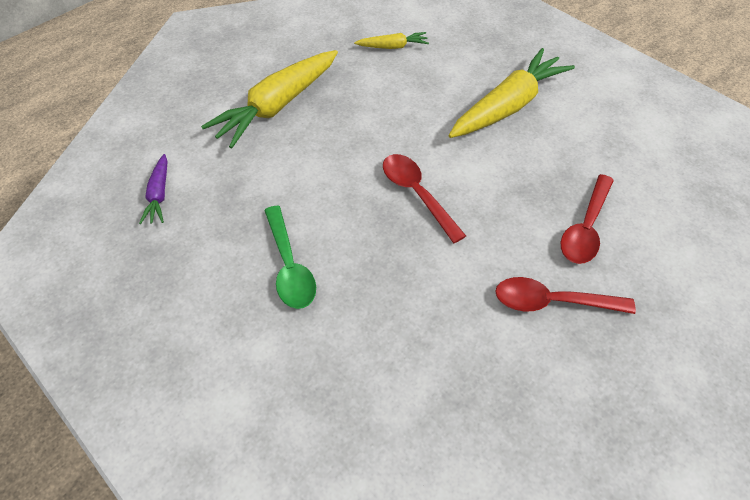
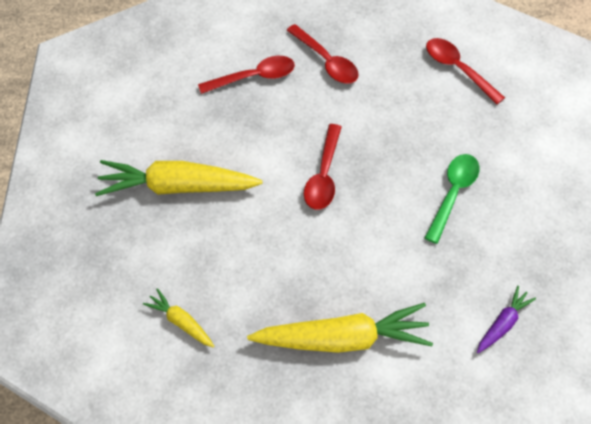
camera: 135 degrees left, 5 degrees up
(416, 420) = (458, 69): none -> red spoon

